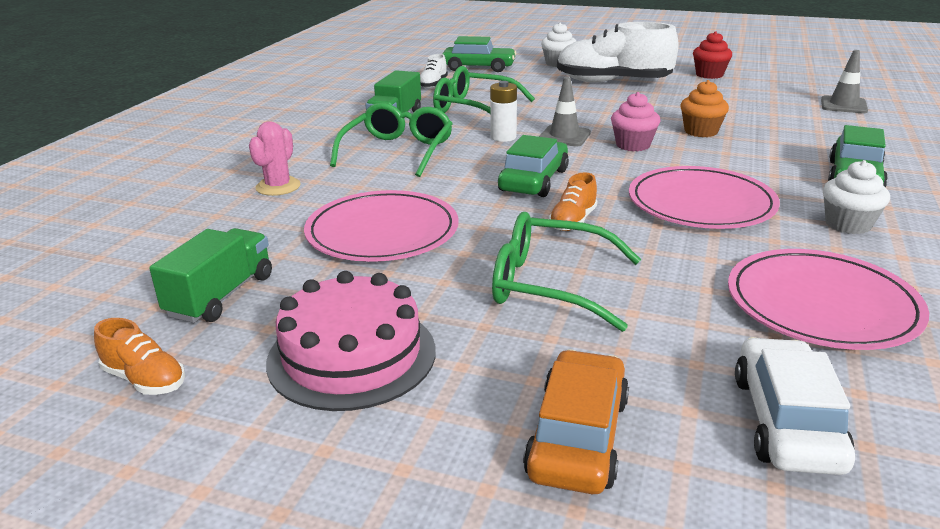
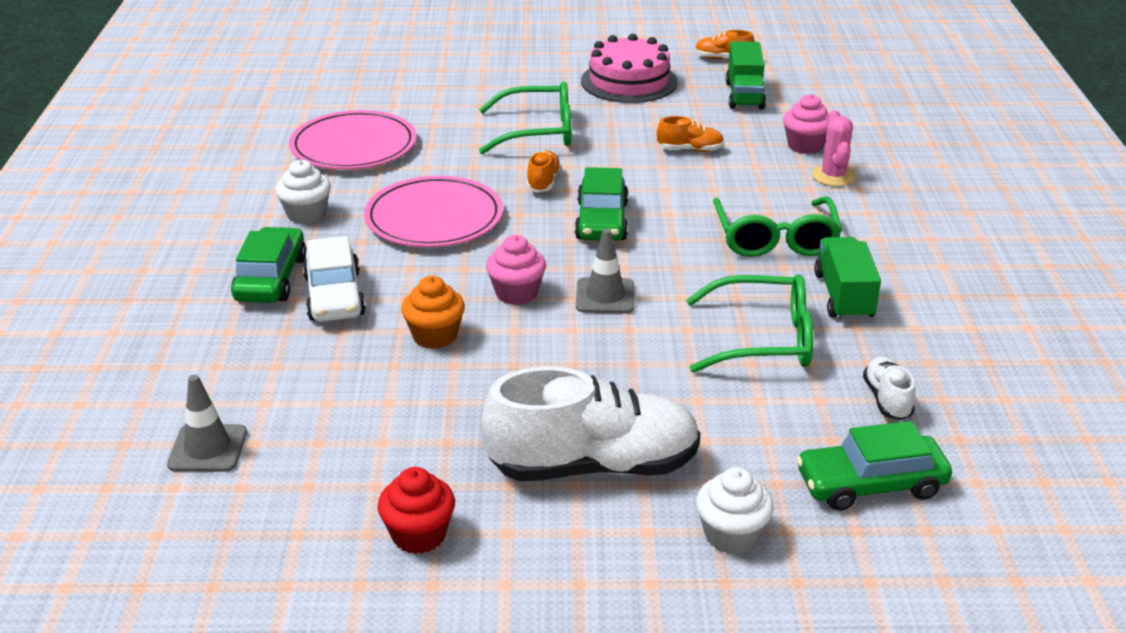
camera: 160 degrees right, 5 degrees up
(256, 218) = (805, 146): none -> pink cupcake
(382, 232) = (690, 150): pink plate -> orange shoe
(503, 137) = (677, 282): white battery -> none
(578, 437) = (492, 71): orange car -> none
(786, 421) = (391, 89): white car -> white car (334, 296)

